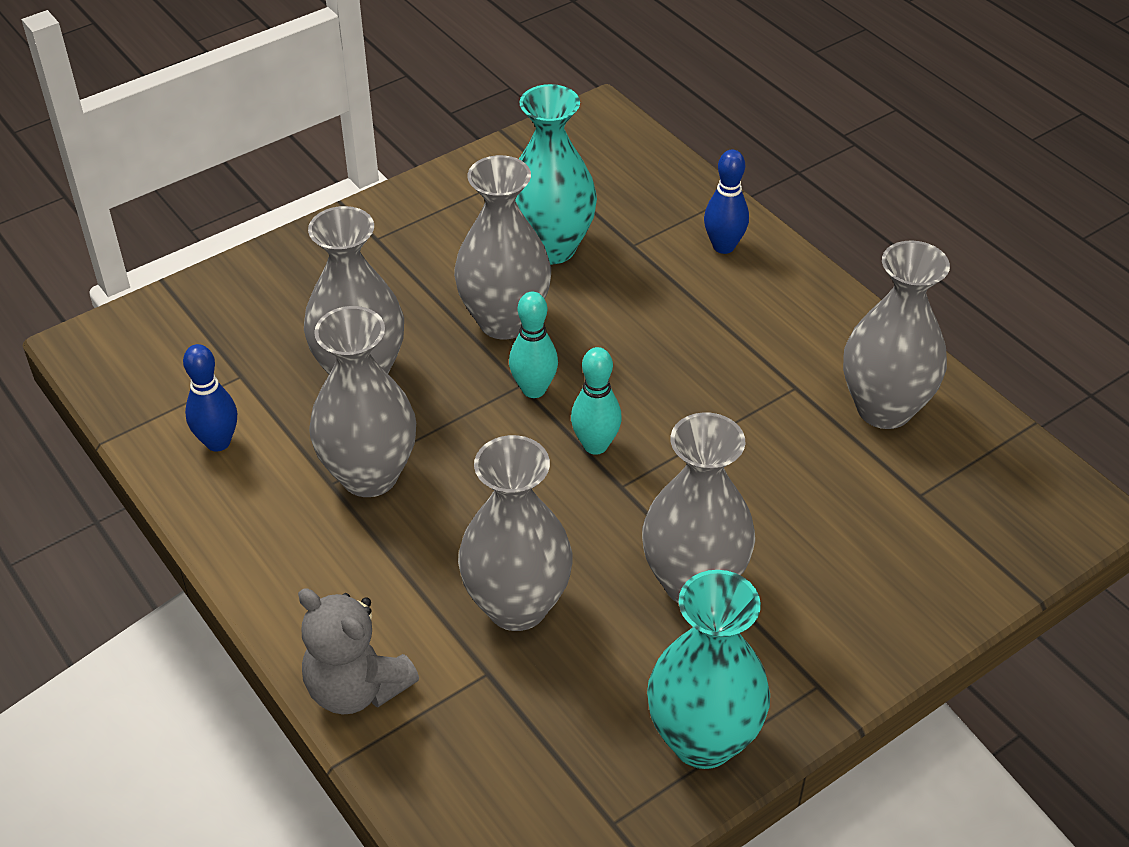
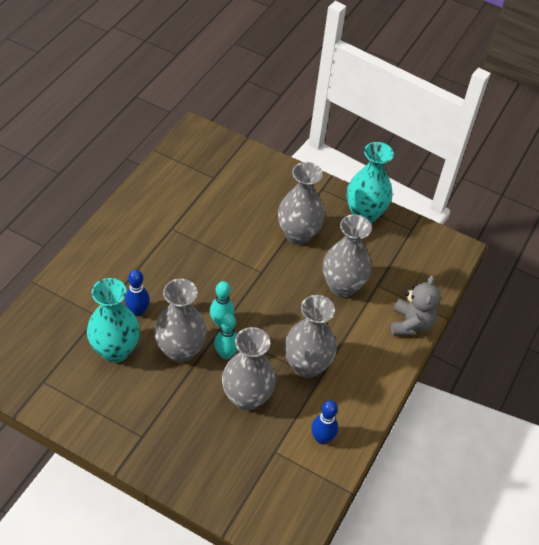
camera: 120 degrees left, 5 degrees up
(595, 445) = (243, 288): turquoise bowling pin -> turquoise bowling pin (226, 354)
(723, 246) = (83, 278): blue bowling pin -> blue bowling pin (138, 311)
(884, 408) = (170, 196): grey vase -> none

